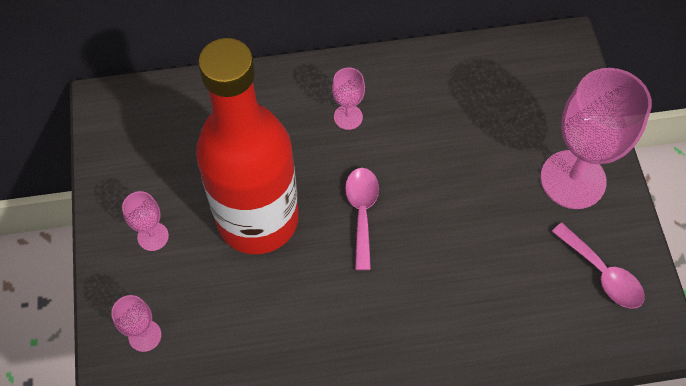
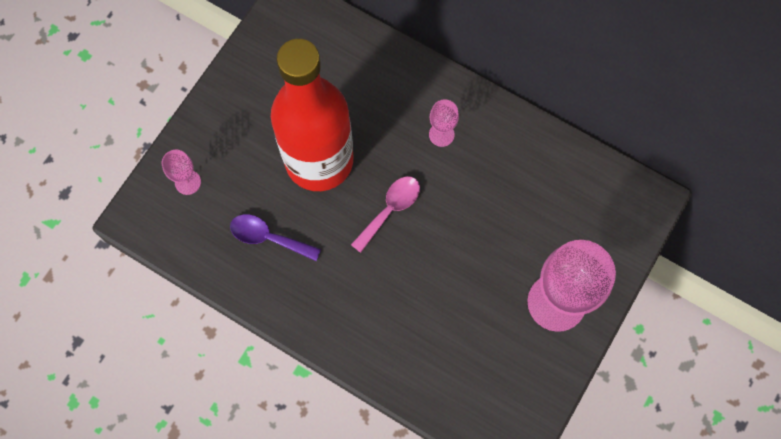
camera: 40 degrees right, 10 degrees up
(153, 236) = (244, 120): pink goblet -> none
(271, 324) = (268, 237): none -> purple spoon
(602, 273) = (512, 381): pink spoon -> none

